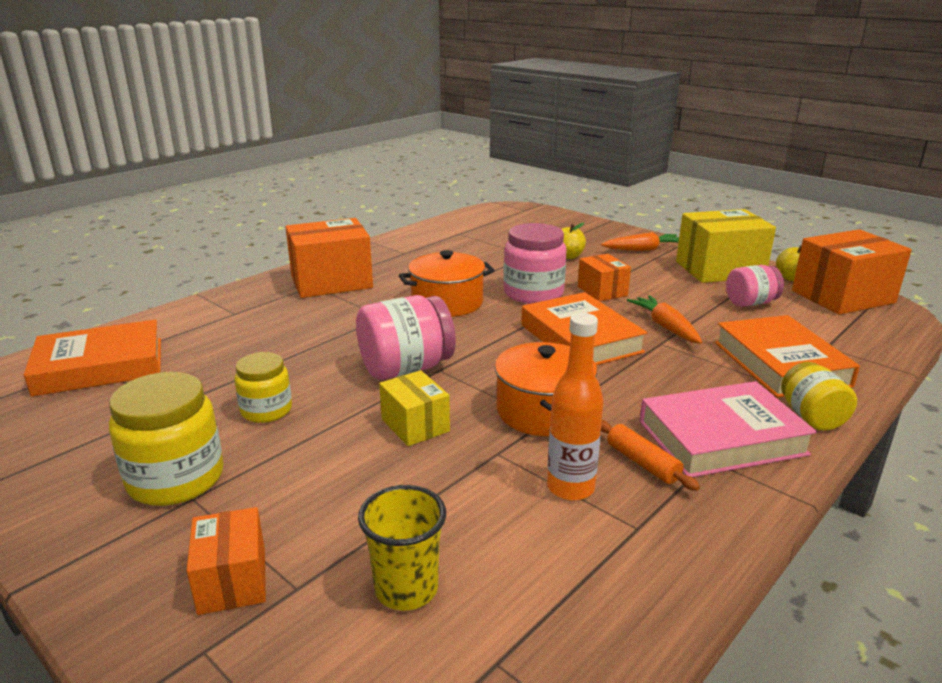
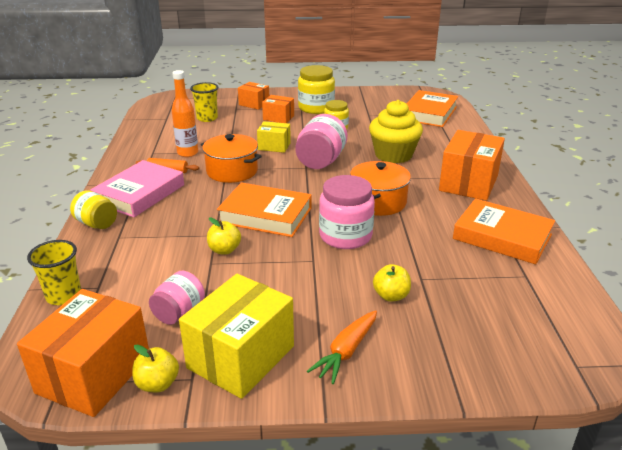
camera: 135 degrees right, 5 degrees up
(312, 335) = (393, 155): none -> yellow cupcake
(602, 291) = (305, 264): orange box -> orange box (278, 118)
(665, 327) = (224, 250): orange carrot -> yellow apple
(780, 364) = (127, 254): orange book -> orange book (502, 237)
(868, 353) = (64, 296): none -> yellow cup

